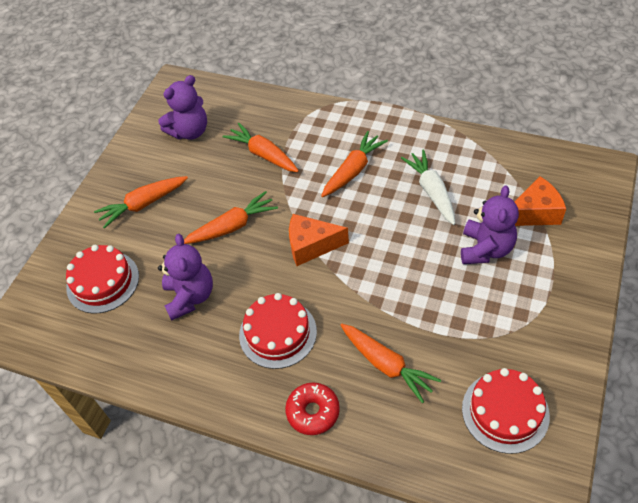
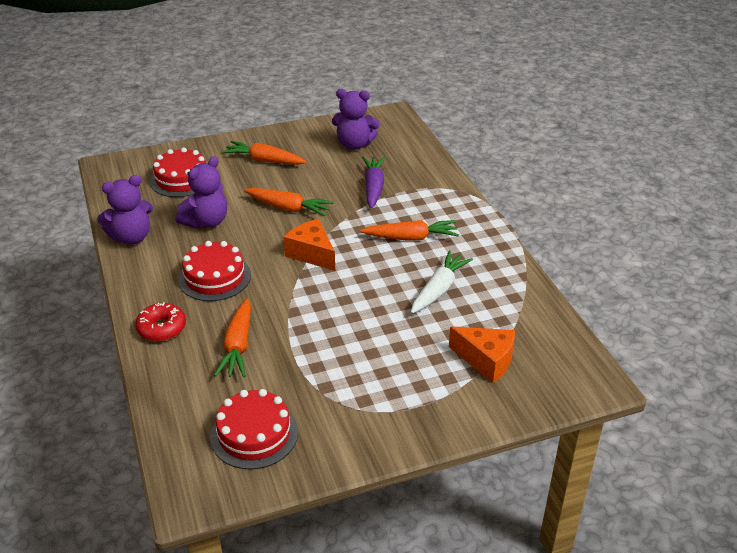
camera: 45 degrees right, 15 degrees down
(263, 154) = (373, 187): orange carrot -> purple carrot
(485, 249) = (412, 348): purple teddy bear -> purple teddy bear (131, 237)

